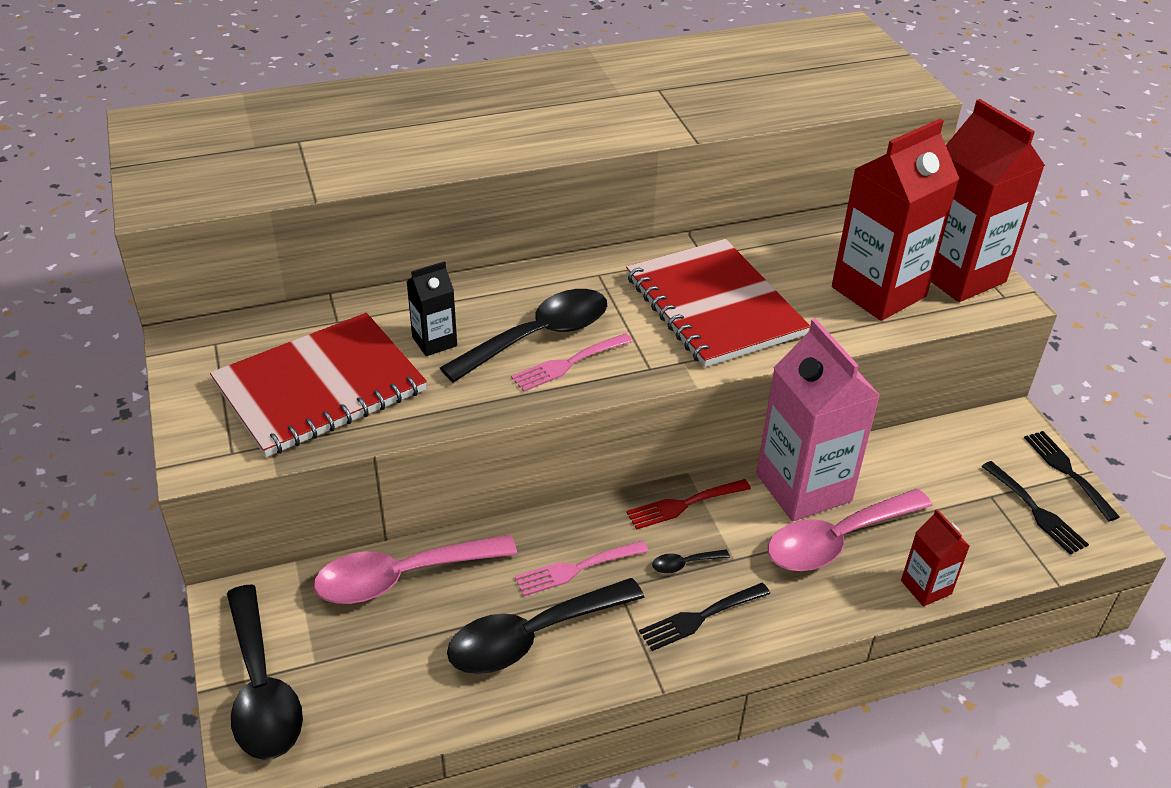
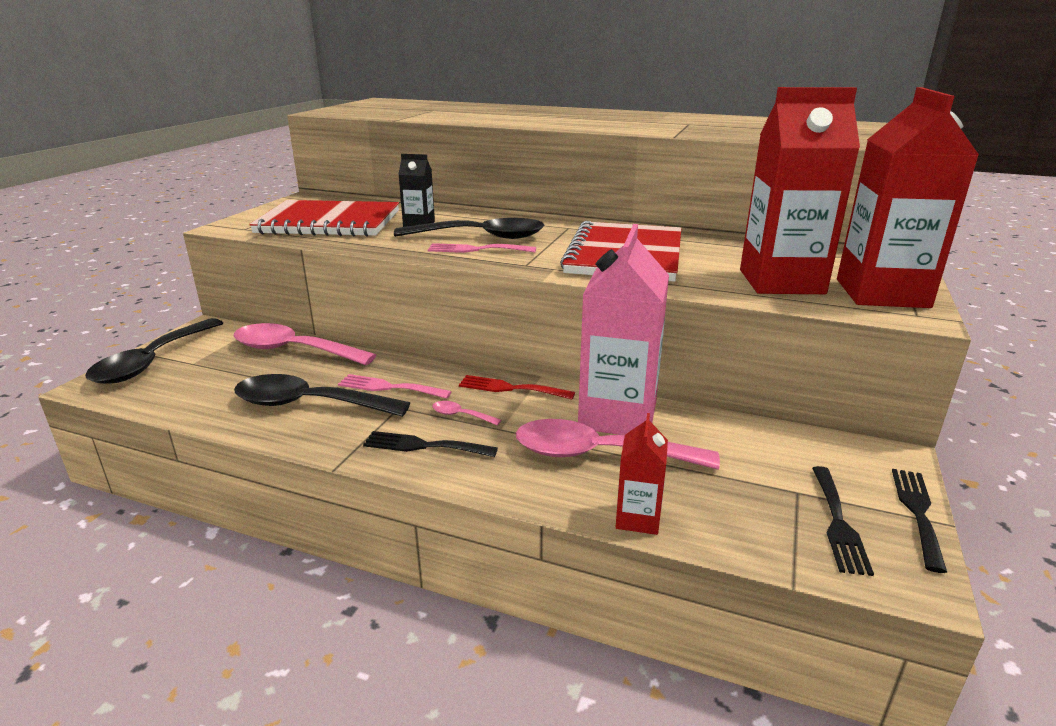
camera: 40 degrees right, 15 degrees down
(684, 564) = (461, 415): black spoon -> pink spoon

